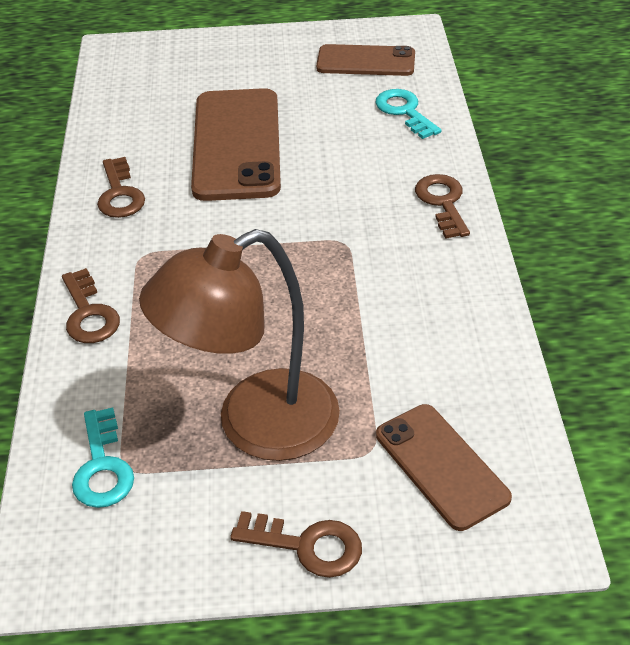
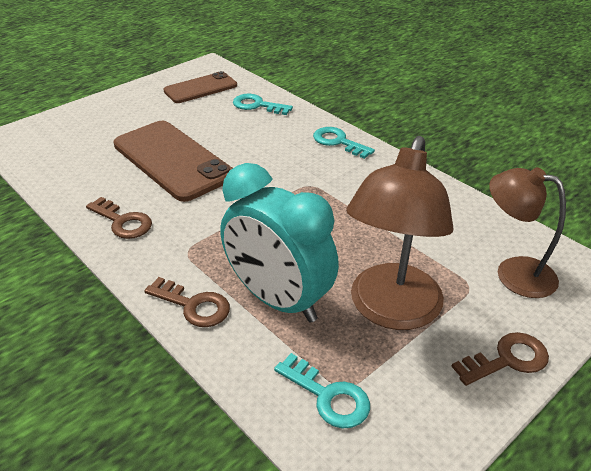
camera: 40 degrees left, 5 degrees down
(166, 351) = (278, 300): none -> turquoise clock
(441, 466) = (513, 273): brown phone -> brown lamp
(442, 202) = (338, 142): brown key -> turquoise key

